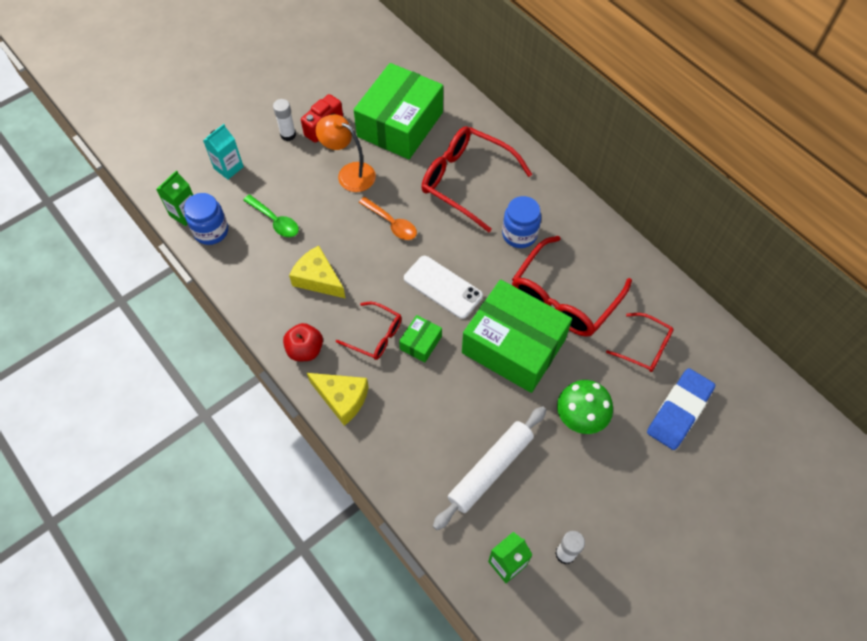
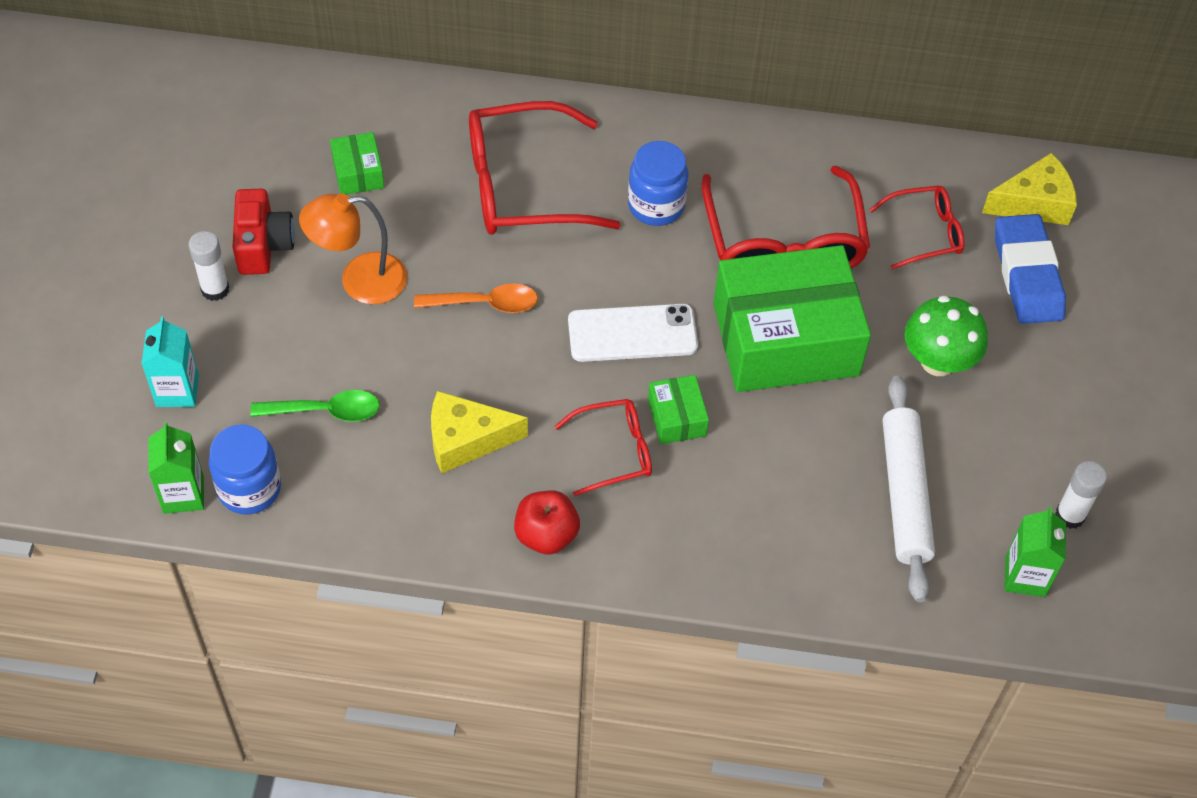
camera: 45 degrees left, 5 degrees down
(342, 398) = (655, 554): yellow cheese -> yellow cheese (1034, 203)
(400, 124) = (358, 173): green box -> green box, size x0.42

